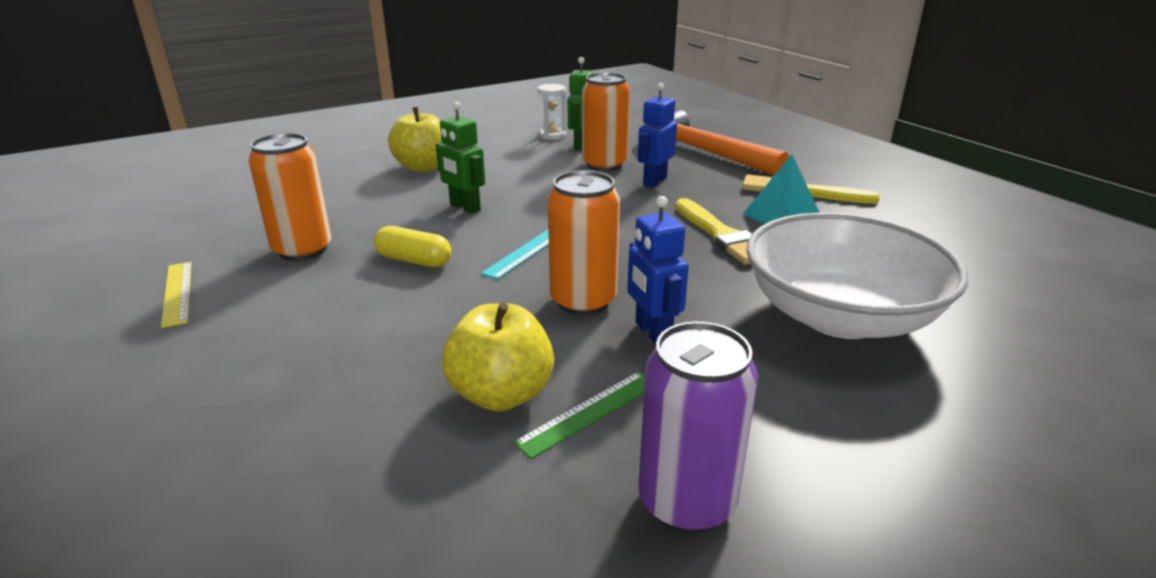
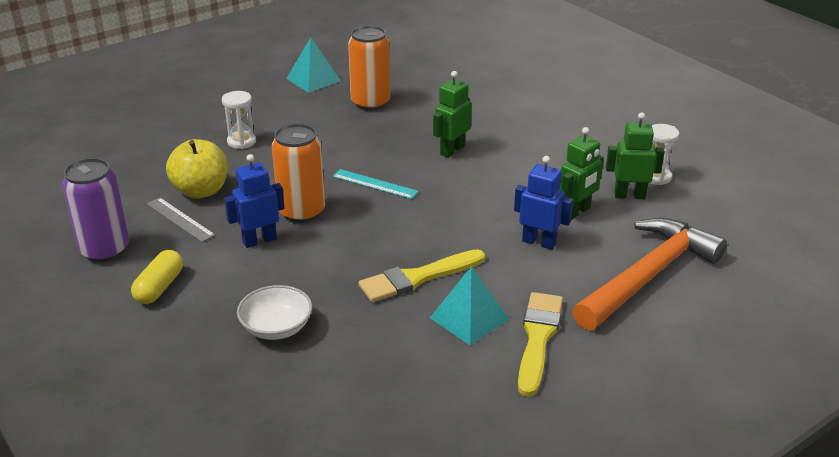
camera: 85 degrees right, 5 degrees up
(177, 293) = (313, 79): yellow ruler -> turquoise pyramid
(349, 358) = (241, 142): none -> white hourglass
(414, 260) = (358, 143): yellow capsule -> yellow capsule (159, 287)
(423, 167) = (535, 121): yellow apple -> none
(589, 412) = (180, 219): green ruler -> grey ruler
(604, 165) = (577, 212): orange can -> green robot
(839, 316) = (276, 328): white bowl -> white bowl, size x0.47

